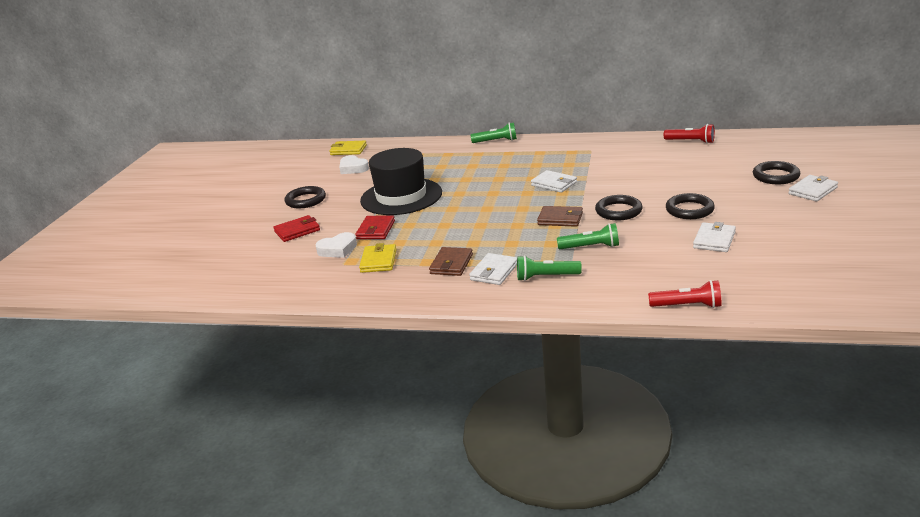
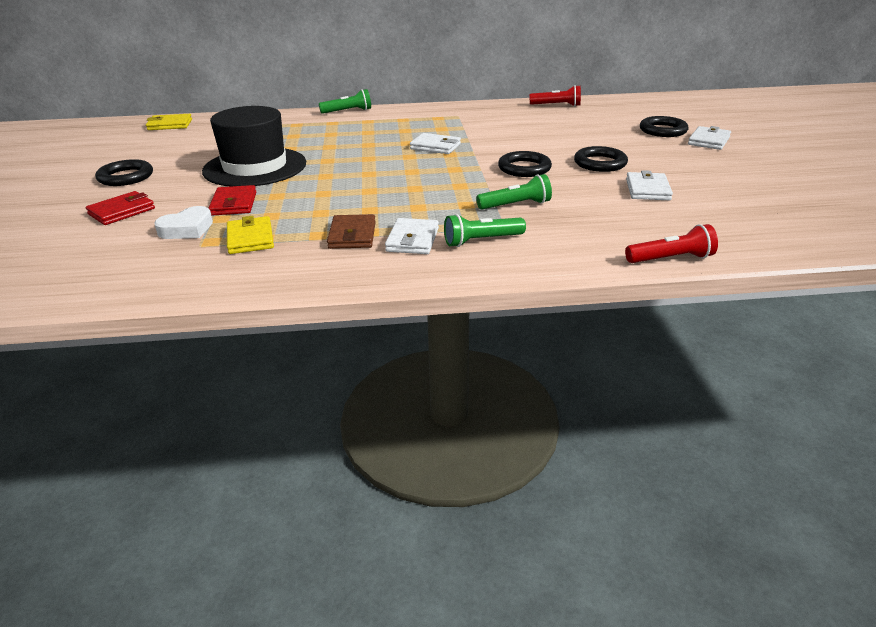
camera: 20 degrees left, 5 degrees up
(353, 168) = (181, 142): white heart -> none
(560, 219) = (462, 179): brown wallet -> none

